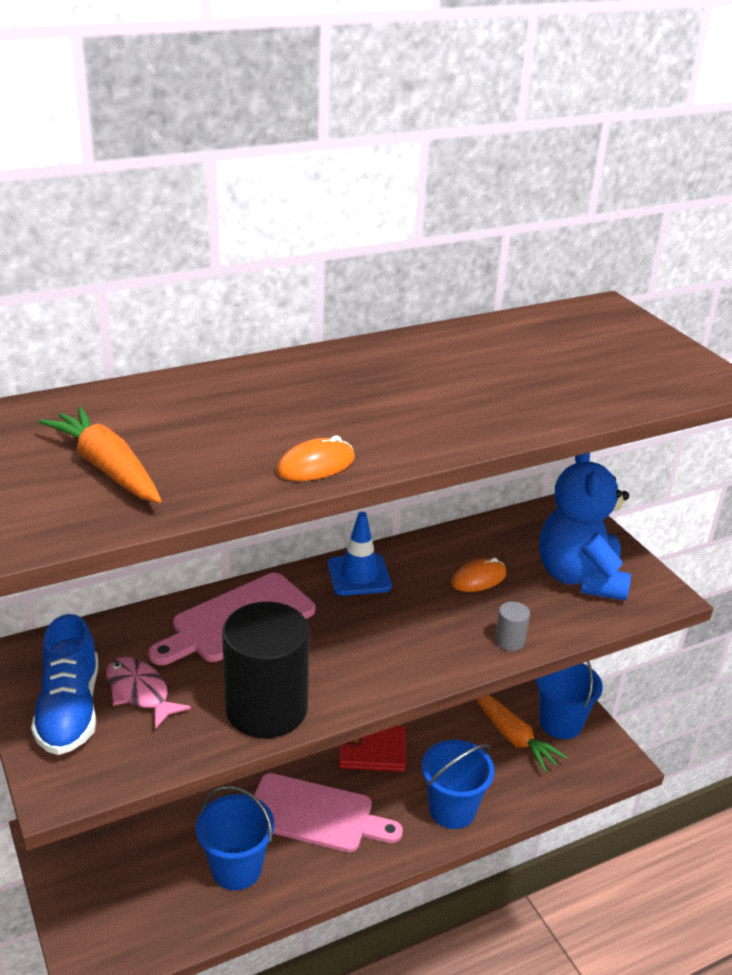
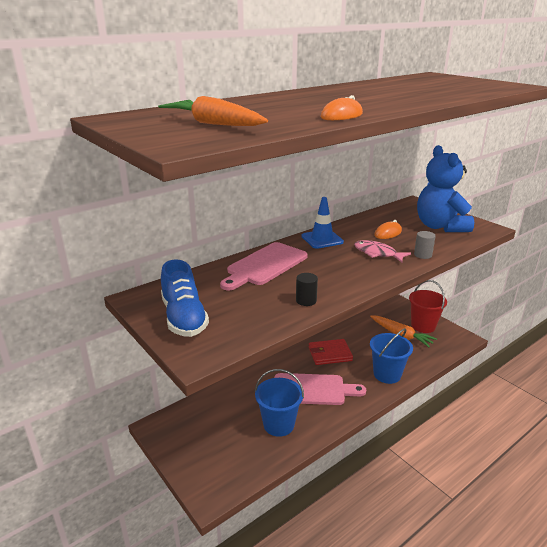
camera: 10 degrees left, 5 degrees down
(140, 692) = (224, 304): pink fish -> pink fish (377, 253)
(266, 708) = (306, 300): black cylinder -> black cylinder, size x0.40
(560, 723) = (423, 326): blue bucket -> red bucket

